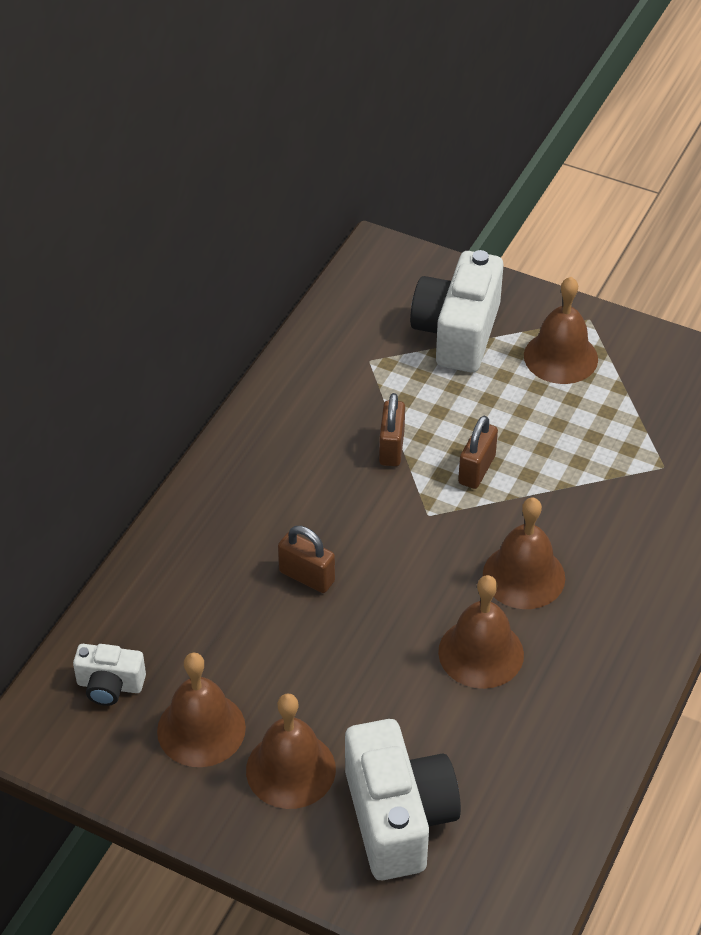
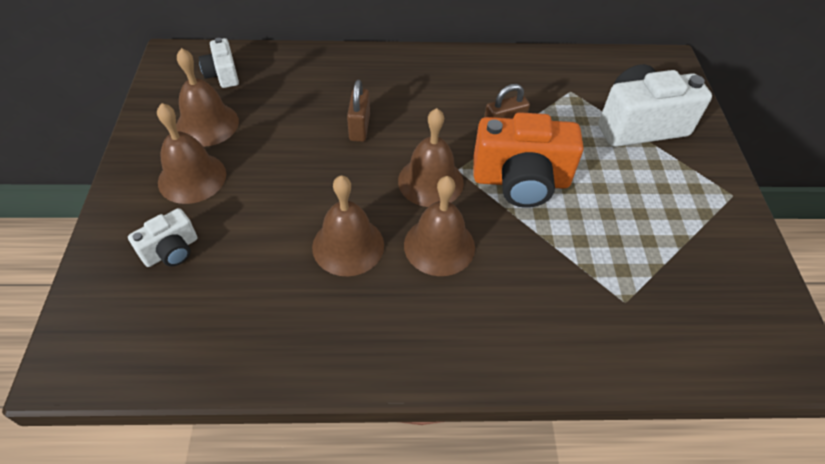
camera: 60 degrees right, 5 degrees up
(398, 818) = (171, 251): white camera -> white camera, size x0.52
(476, 470) = (521, 181): brown padlock -> orange camera
(560, 357) = (676, 191): brown bell -> brown bell (430, 181)

